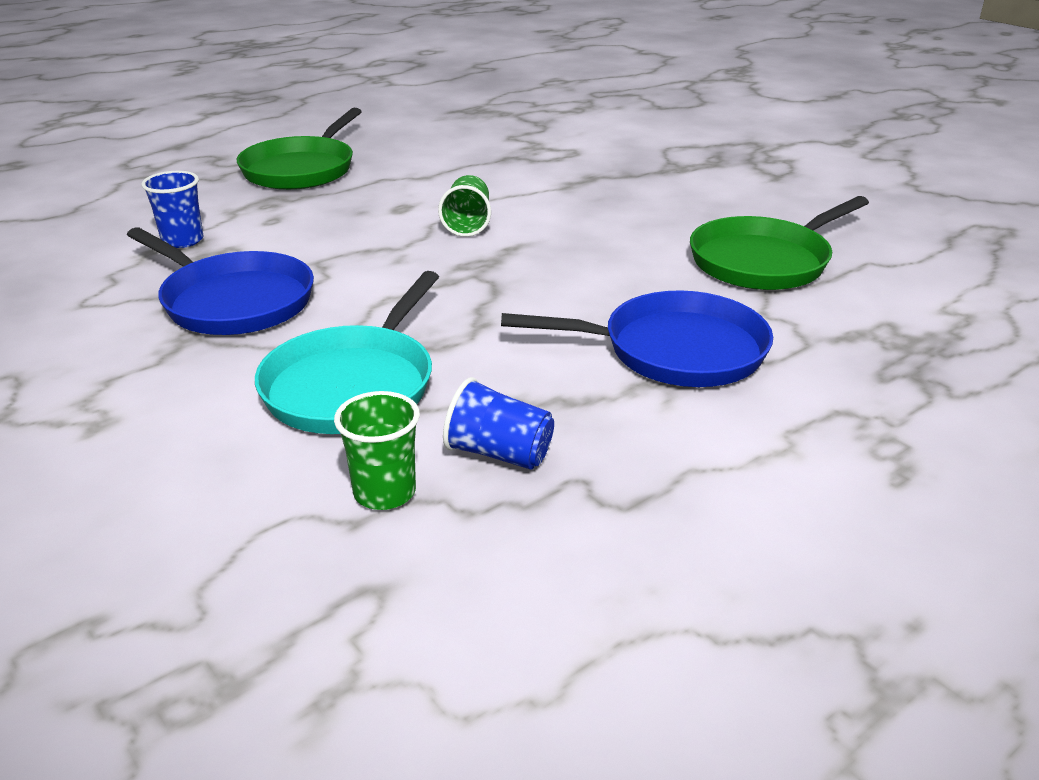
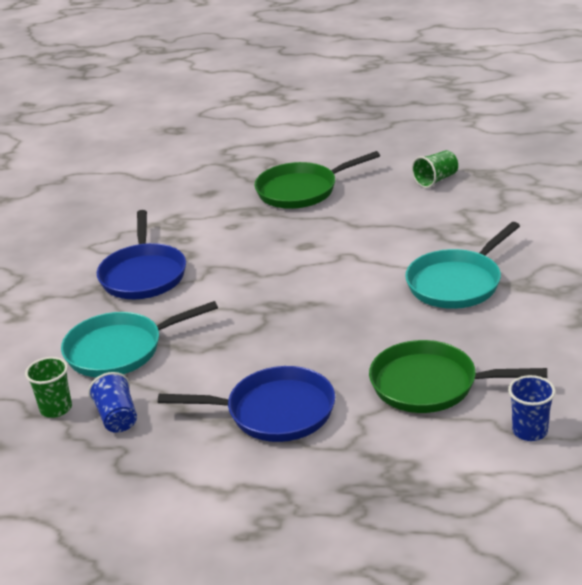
camera: 50 degrees right, 0 degrees up
(182, 240) = (176, 222): blue cup -> blue cup (530, 431)
(467, 224) = (319, 274): green cup -> green cup (436, 180)
(619, 184) = (457, 283): none -> turquoise pan
(674, 351) = (274, 412): blue pan -> blue pan turned 45 degrees counterclockwise

